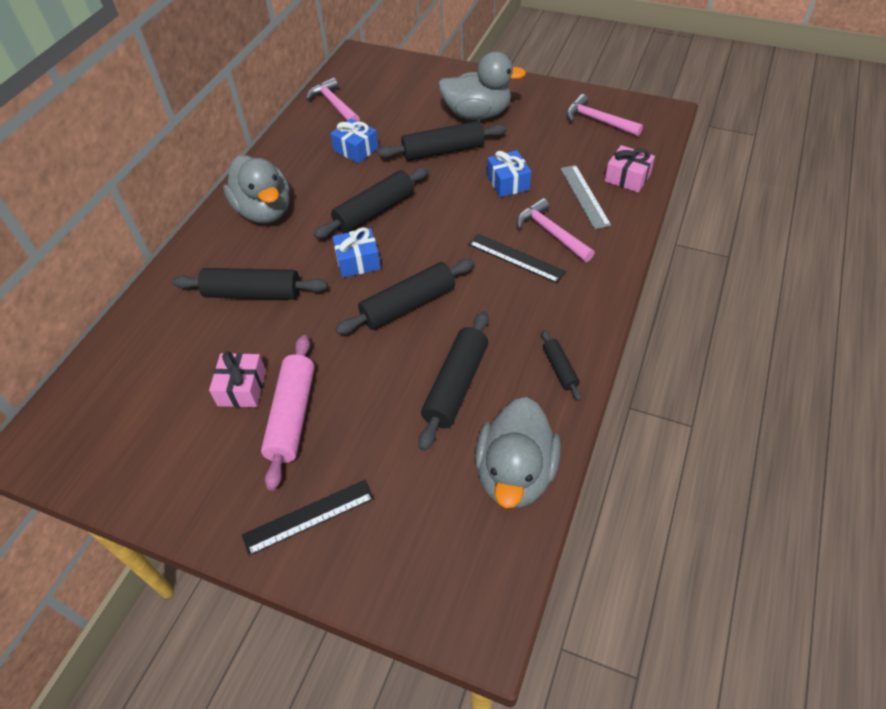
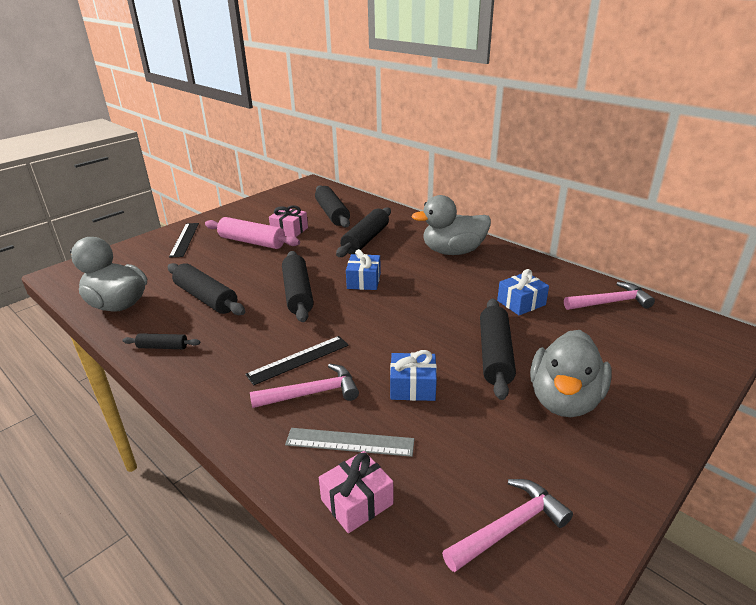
camera: 110 degrees right, 20 degrees down
(374, 211) = (420, 297): black rolling pin -> black rolling pin (332, 214)

